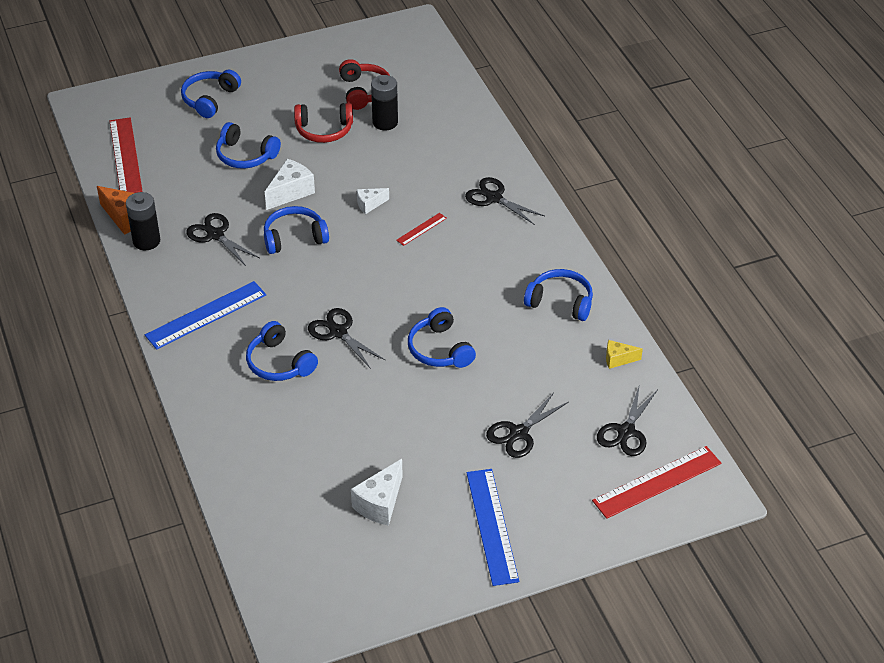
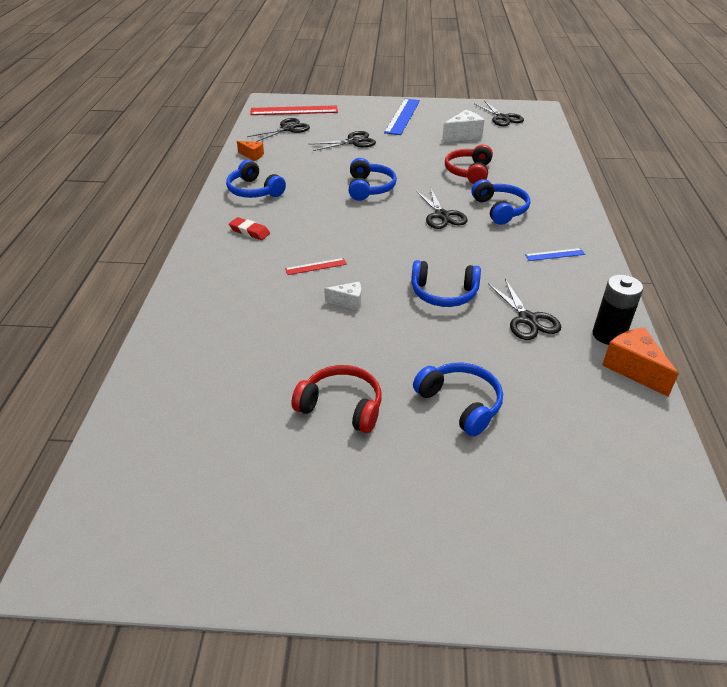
camera: 155 degrees left, 5 degrees down
(125, 156) = (632, 460): red ruler -> none
(206, 315) = (555, 254): blue ruler -> blue ruler, size x0.49
(210, 99) = (481, 523): blue headphones -> none
(291, 192) = (425, 339): white cheese -> none
(364, 91) = (248, 450): red headphones -> red headphones (469, 172)
(385, 122) = (259, 391): black battery -> none
(494, 198) = (224, 273): black scissors -> black scissors (502, 118)
(514, 247) = (249, 231): none -> red eraser
(618, 359) = (252, 155): yellow cheese -> orange cheese

